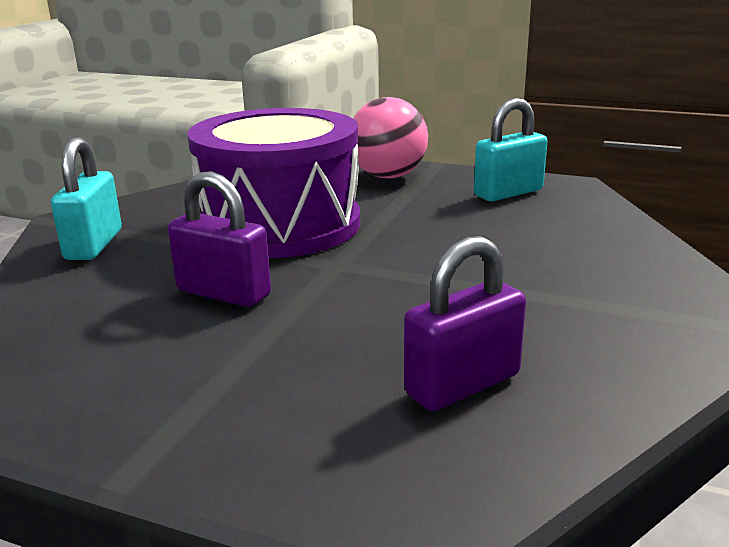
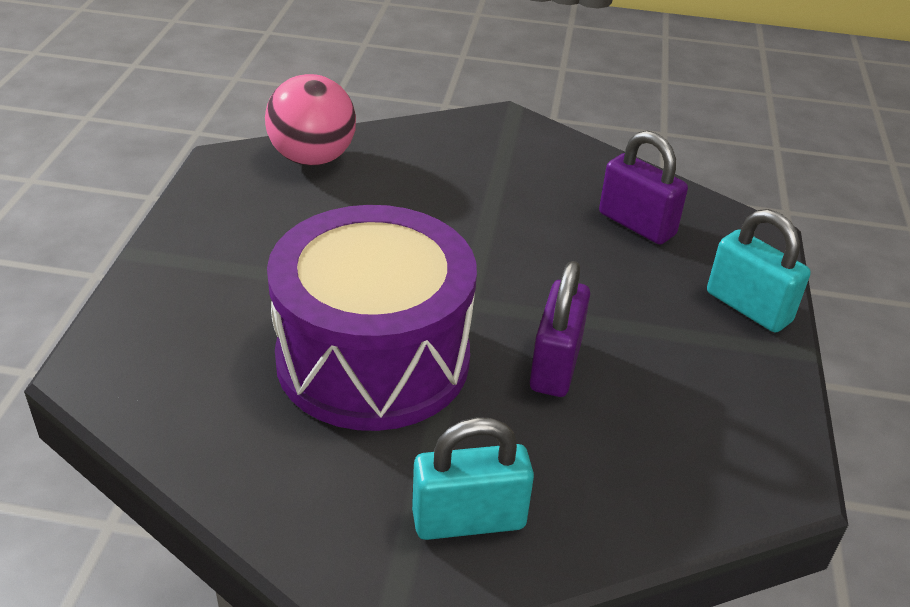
camera: 105 degrees left, 15 degrees up
(388, 176) = (188, 290): pink ball -> pink ball (312, 158)
(508, 193) = (255, 200): turquoise padlock -> turquoise padlock (748, 307)

